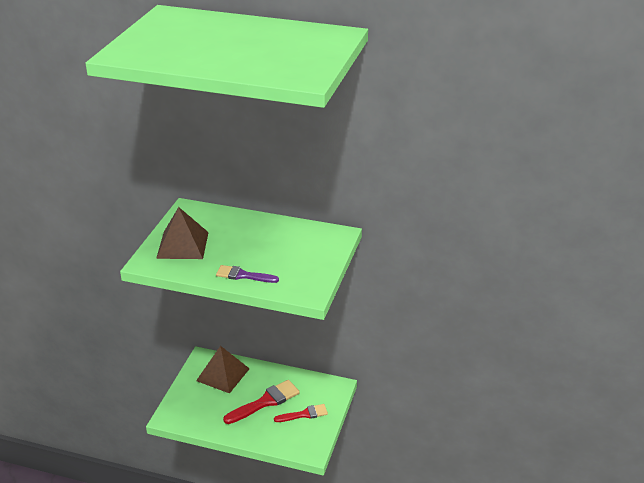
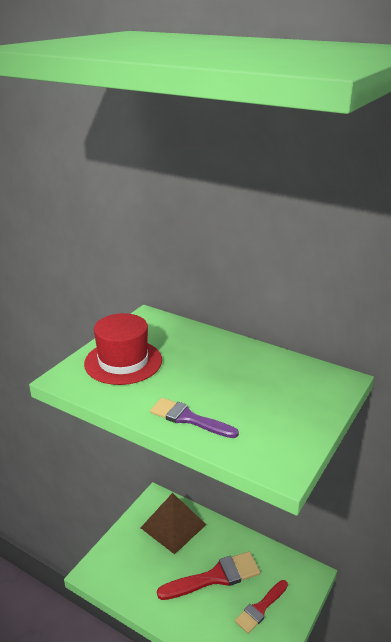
camera: 15 degrees right, 5 degrees down
(182, 245) = (123, 362): brown pyramid -> red hat
(304, 414) = (260, 608): red brush -> red brush turned 135 degrees clockwise

